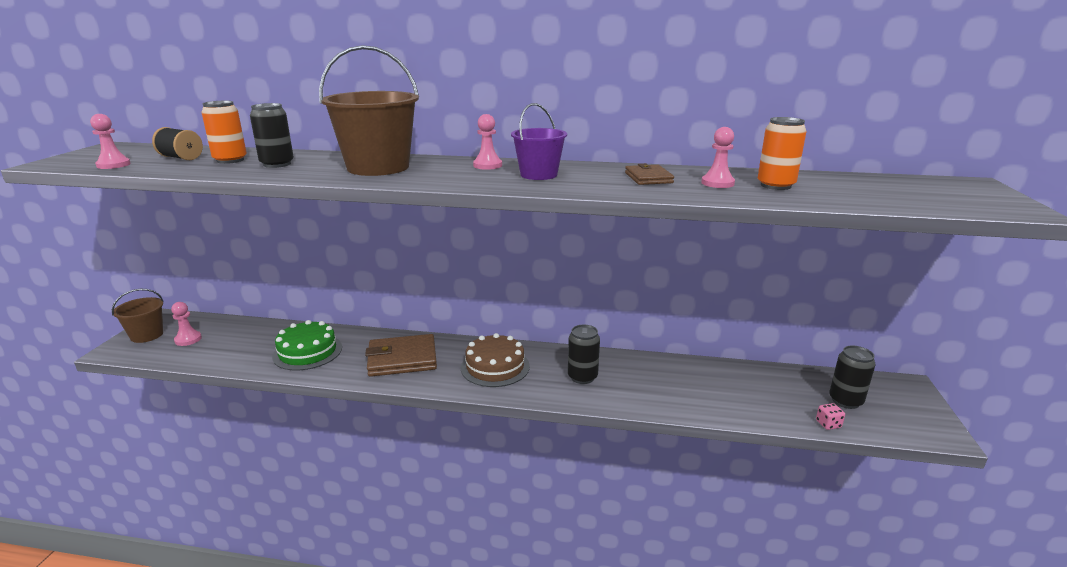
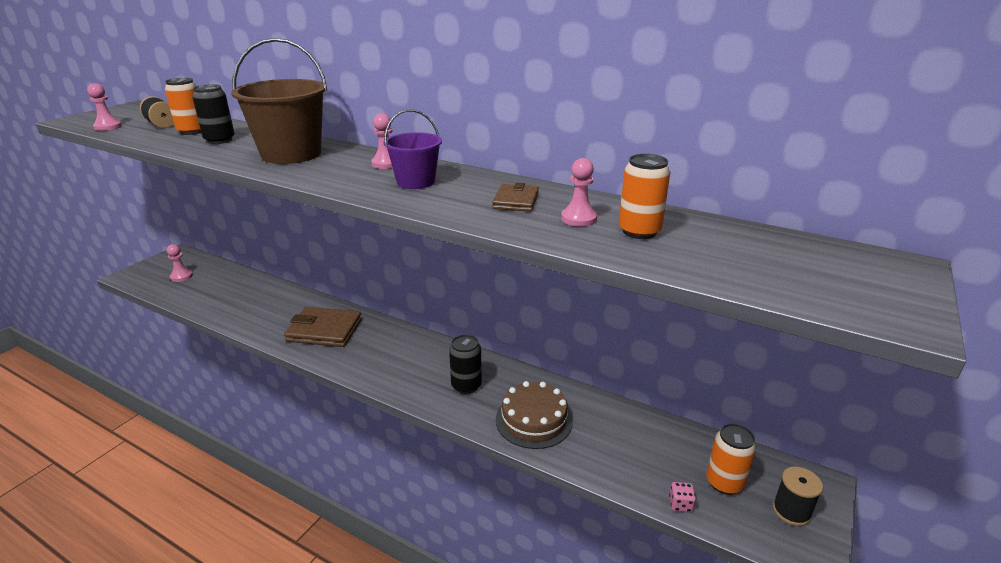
camera: 20 degrees right, 5 degrees up
(147, 335) = (157, 267): brown bucket -> none
(307, 352) = (257, 307): green cake -> none
(495, 367) = (396, 356): brown cake -> brown cake (534, 420)
(845, 401) = (724, 482): black can -> orange can
(905, 408) = (791, 511): none -> black spool

